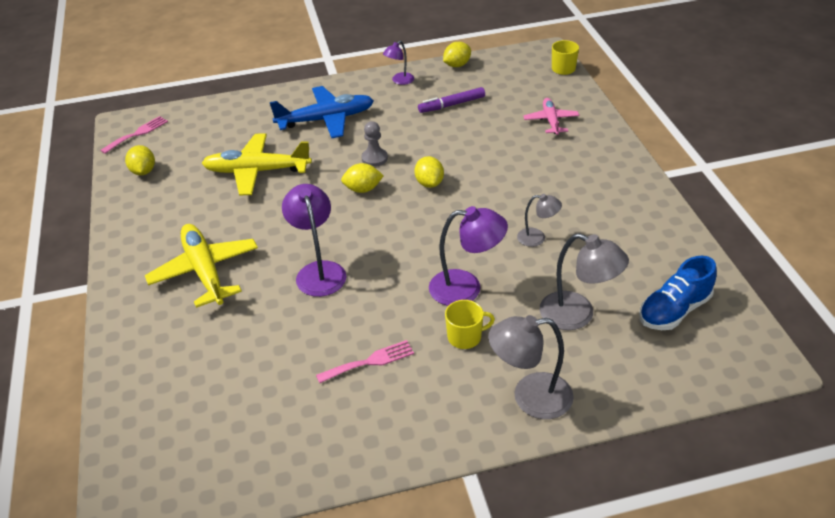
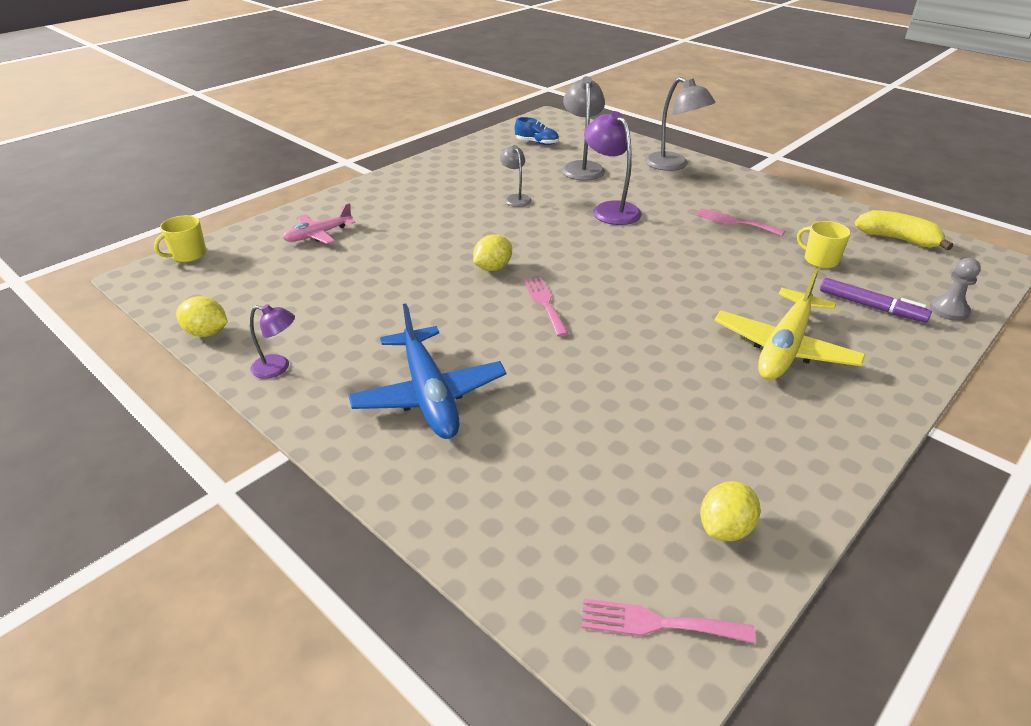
camera: 125 degrees left, 5 degrees down
(227, 468) = (897, 239): none -> yellow banana
(257, 171) = (597, 399): yellow plane -> none
(318, 271) = (686, 280): purple lamp -> none
(325, 120) = (429, 394): blue plane -> blue plane turned 150 degrees counterclockwise
(363, 189) = (544, 303): yellow lemon -> pink fork
(374, 158) = (481, 317): grey pawn -> grey pawn (948, 310)
(452, 105) = (321, 303): purple marker -> purple marker (871, 307)
(465, 337) = (658, 196): yellow mug -> yellow mug (820, 260)
(674, 310) = (537, 143): blue shoe -> blue shoe, size x0.65

